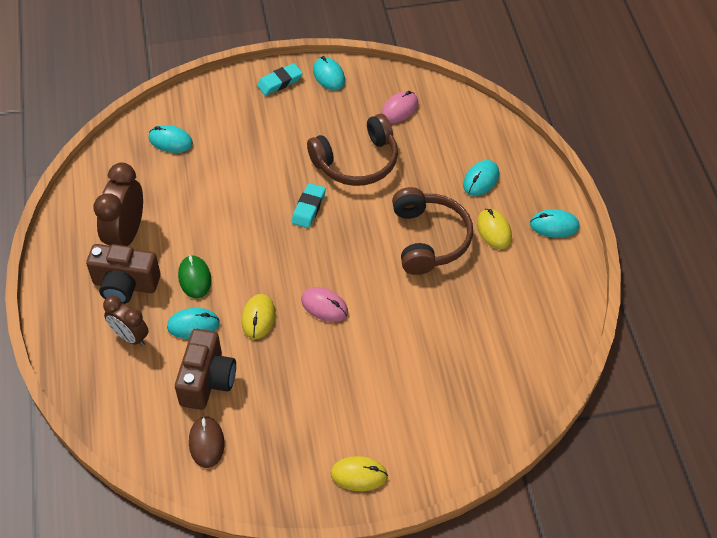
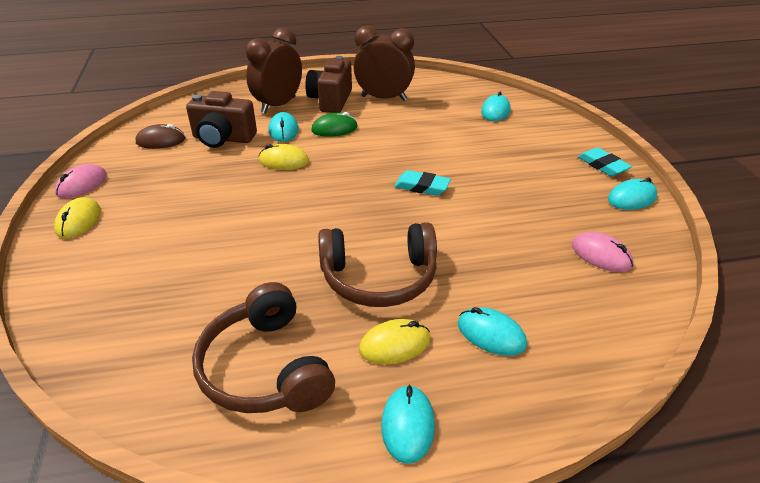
camera: 90 degrees right, 15 degrees down
(130, 337) = (278, 105): brown clock -> brown clock, size x1.57
(324, 306) = (289, 198): pink mouse -> pink mouse (82, 184)
(357, 162) = (496, 219): brown headphones -> brown headphones (264, 368)

